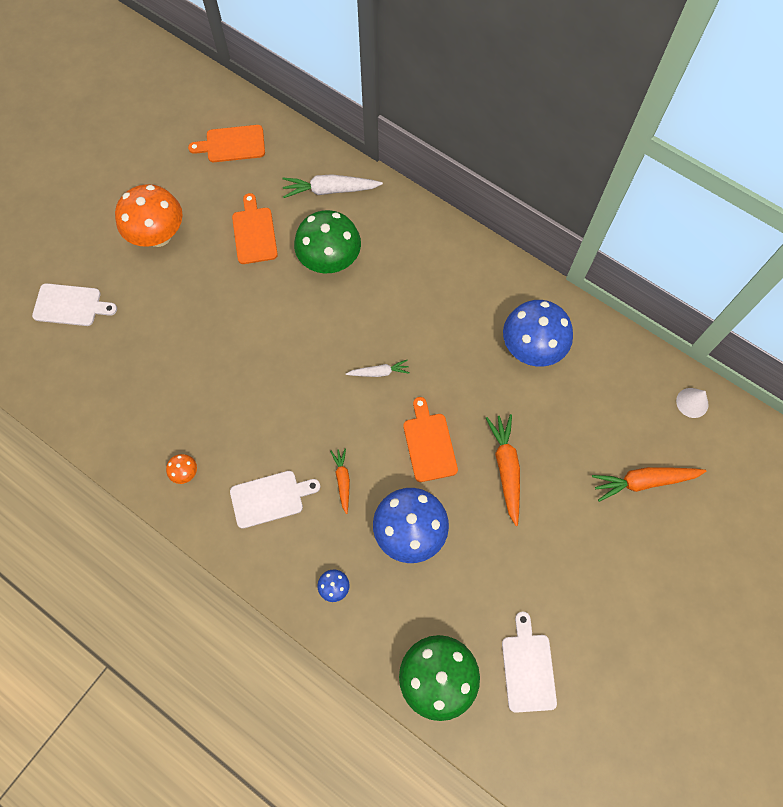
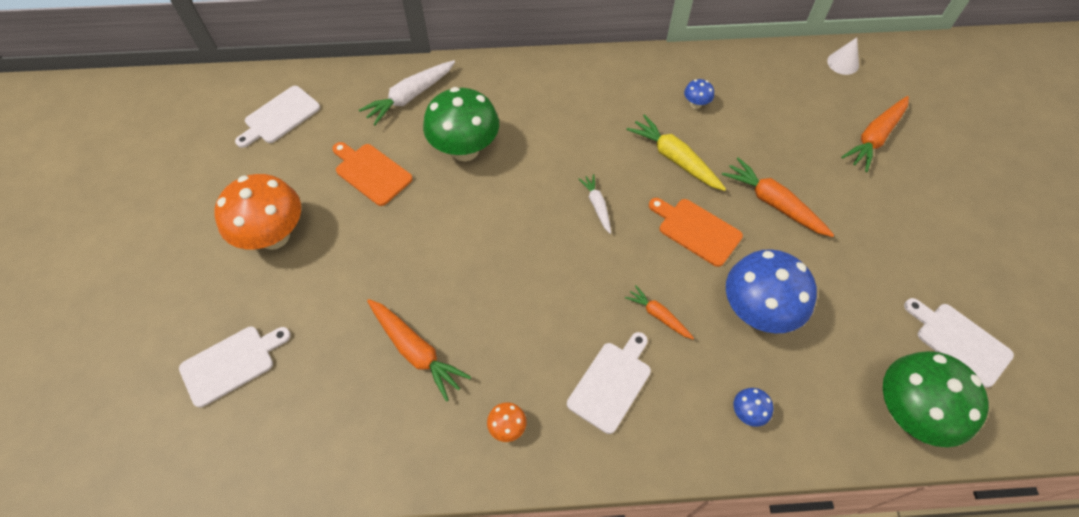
camera: 40 degrees left, 10 degrees down
(176, 381) = (416, 351): none -> orange carrot
(232, 144) = (279, 116): orange cutting board -> white cutting board
(379, 372) = (597, 206): white carrot -> white carrot turned 60 degrees counterclockwise
(469, 379) = (675, 159): none -> yellow carrot
(531, 348) = (696, 104): blue mushroom -> blue mushroom, size x0.42

